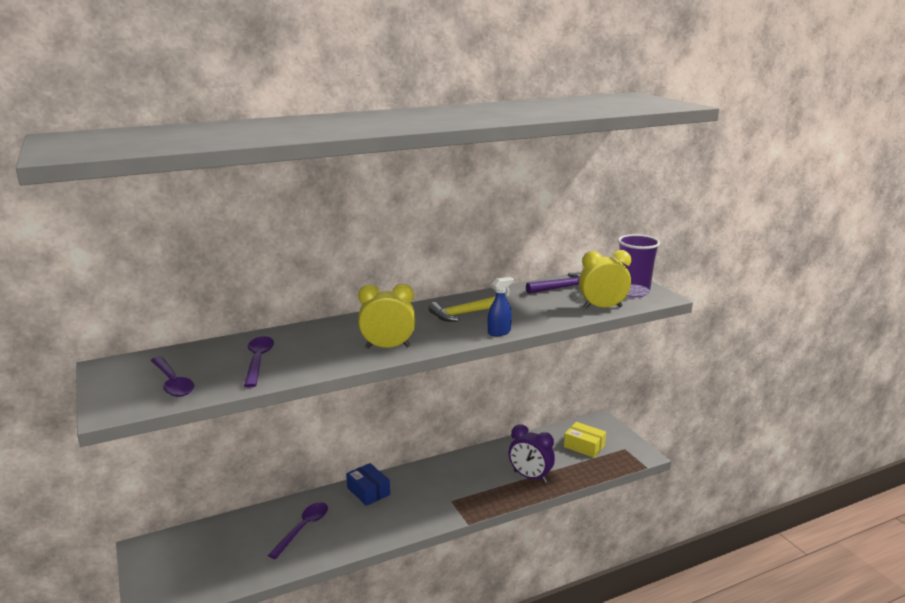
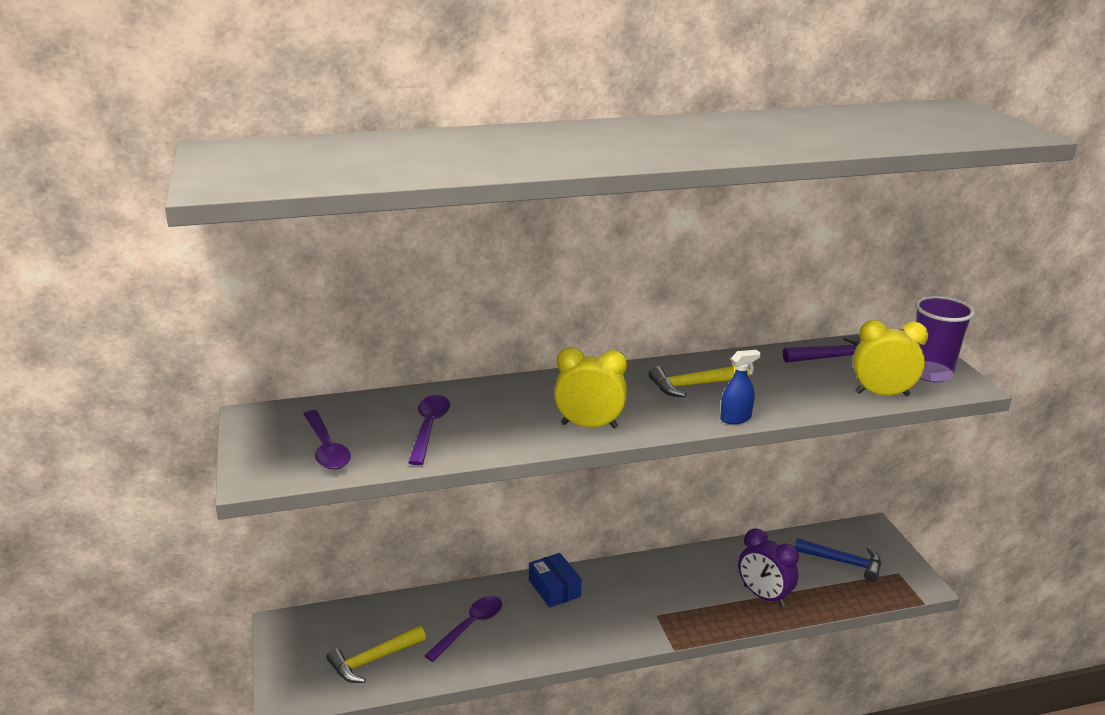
camera: 10 degrees right, 5 degrees up
(224, 565) = (373, 660): none -> yellow hammer
(584, 446) = (843, 562): yellow box -> blue hammer

